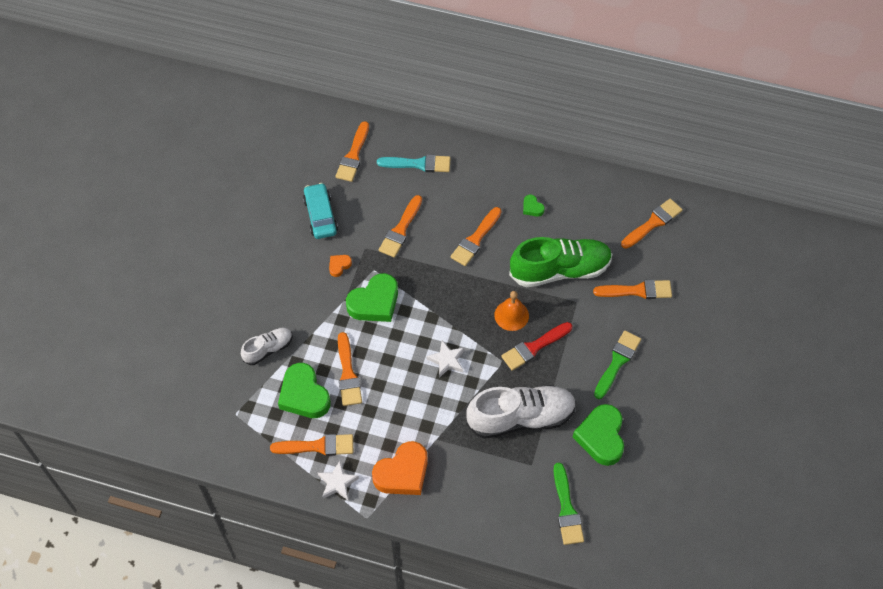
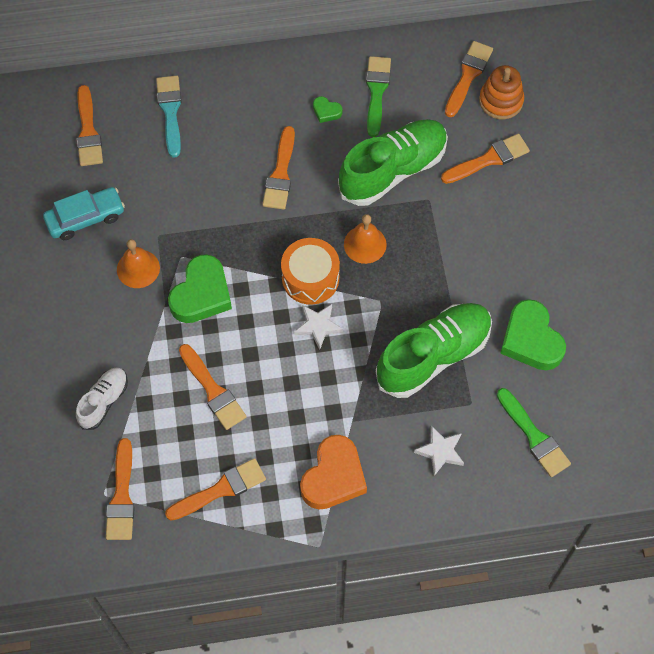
camera: 25 degrees left, 5 degrees up
(304, 395) = (174, 437): green heart -> none
(320, 215) = (85, 218): turquoise car -> turquoise car turned 105 degrees clockwise
(337, 483) = (265, 521): white star -> white star (440, 451)
(339, 266) = (138, 268): orange heart -> orange bell
(400, 230) = (188, 197): orange brush -> orange brush (121, 496)
(418, 164) = (170, 112): turquoise brush -> turquoise brush turned 75 degrees counterclockwise
(459, 323) = (310, 278): none -> orange drum
(521, 417) = (433, 356): white shoe -> green shoe
(534, 347) = (408, 270): red brush -> none
(617, 362) = (507, 248): green brush -> green brush (376, 92)
(669, 251) = (501, 101): none -> orange stacking toy

